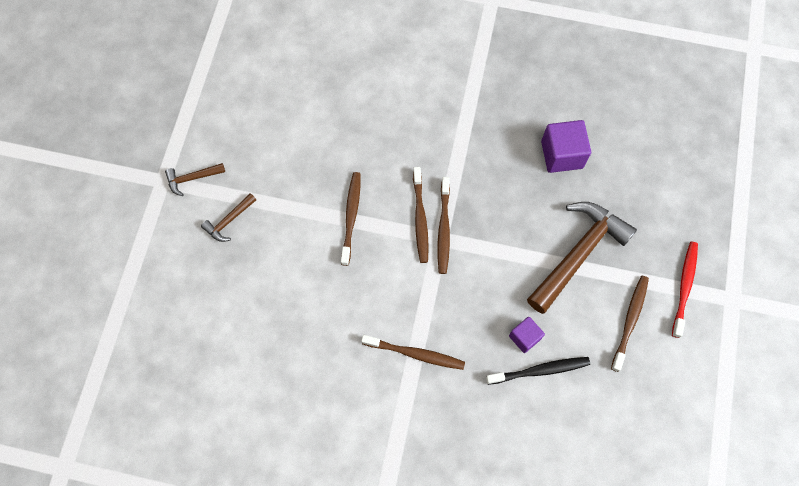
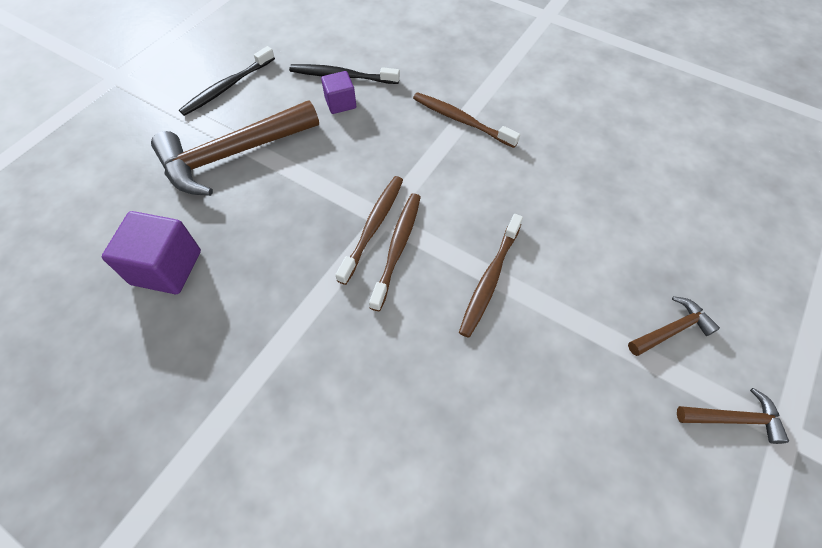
camera: 160 degrees left, 10 degrees down
(630, 321) = (227, 87): brown toothbrush -> black toothbrush
(684, 287) = (150, 97): red toothbrush -> none

